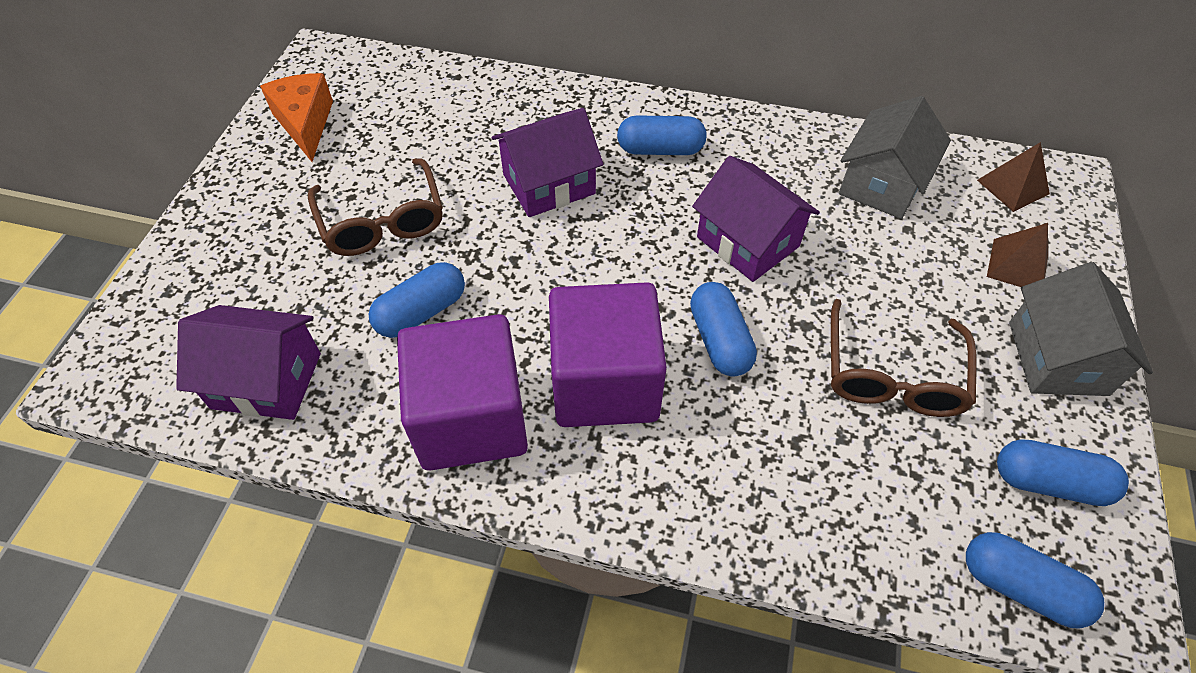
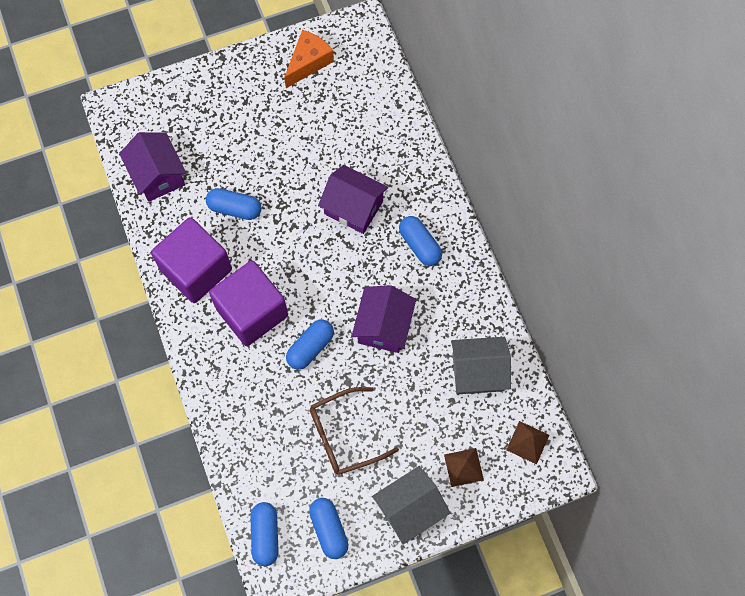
camera: 55 degrees right, 15 degrees up
(382, 221) = (273, 150): brown glasses -> none

